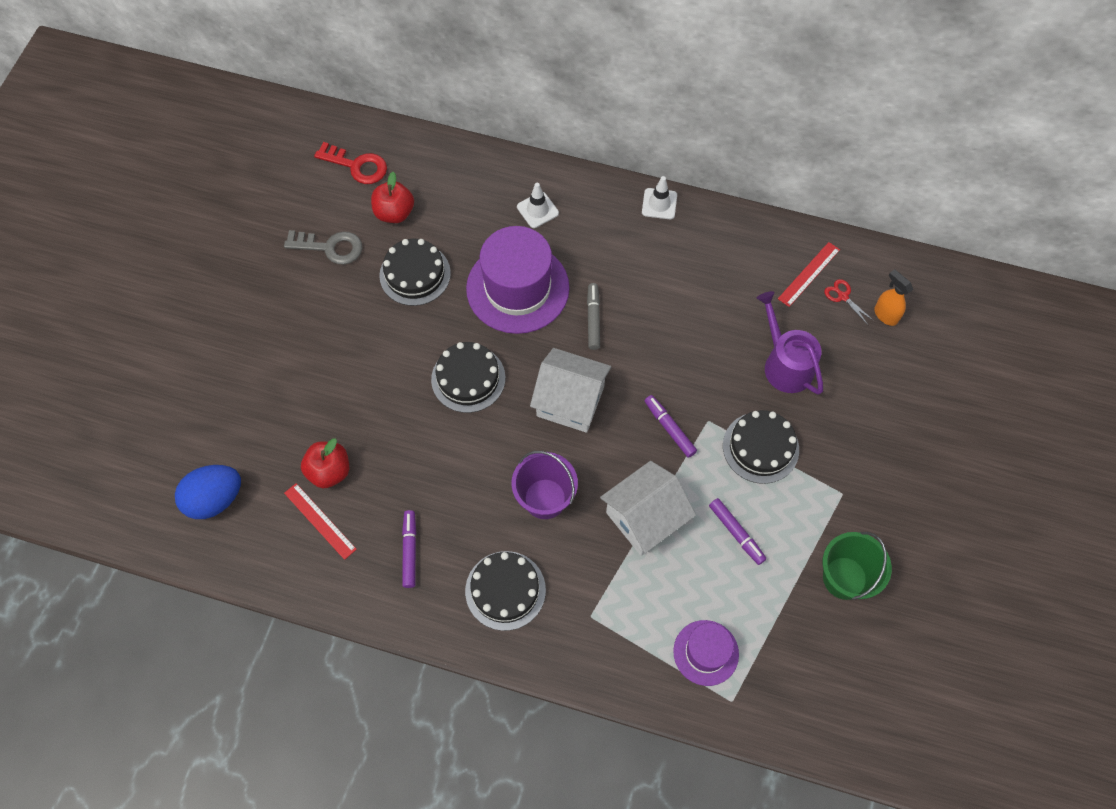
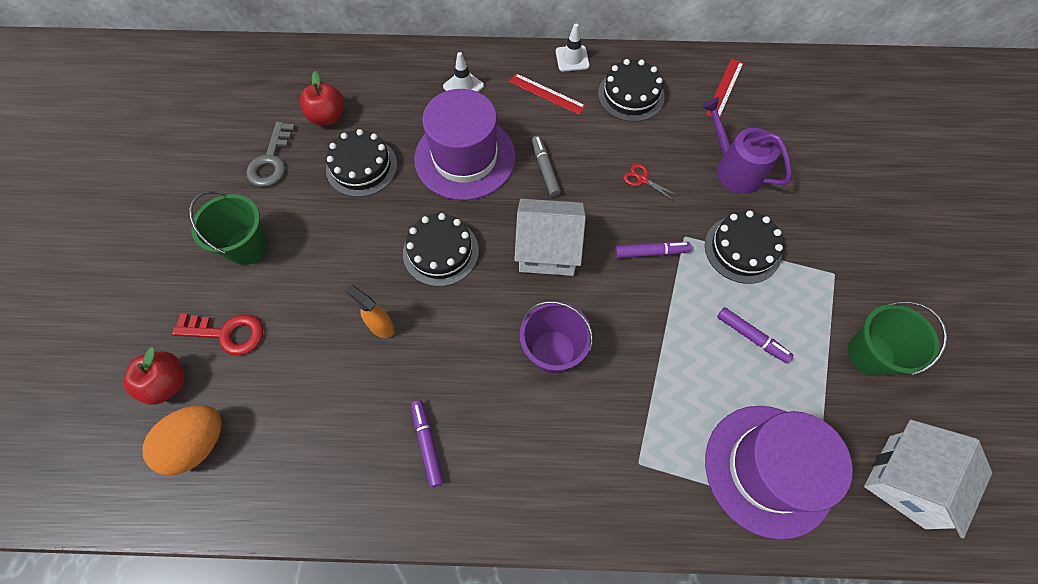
camera: 15 degrees left, 0 degrees up
(215, 499) = (198, 443): blue egg -> orange egg
(291, 329) = (247, 246): none -> green bucket
(320, 520) = (321, 436): red ruler -> red ruler (547, 94)
(329, 471) = (320, 380): red apple -> red apple (168, 383)
(330, 247) = (271, 160): grey key -> grey key turned 105 degrees clockwise
(357, 166) = (281, 83): red key -> red key (227, 333)
(505, 590) = (541, 459): black cake -> black cake (631, 95)
(645, 518) = (658, 345): white house -> white house (906, 481)
(669, 428) = (651, 252): purple marker -> purple marker turned 135 degrees clockwise
(706, 652) = (769, 469): purple hat -> purple hat, size x1.82
(843, 296) = (762, 100): red scissors -> red scissors (642, 179)
(885, 315) = (804, 107): orange spray bottle -> orange spray bottle (381, 326)

